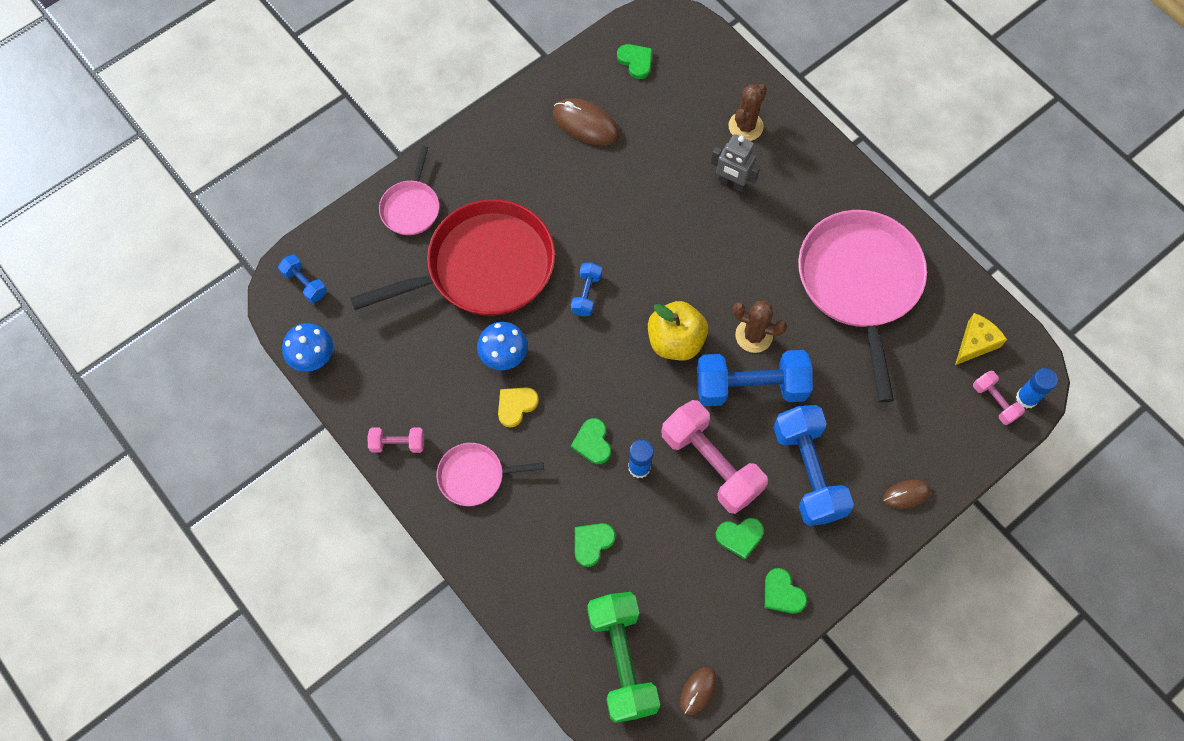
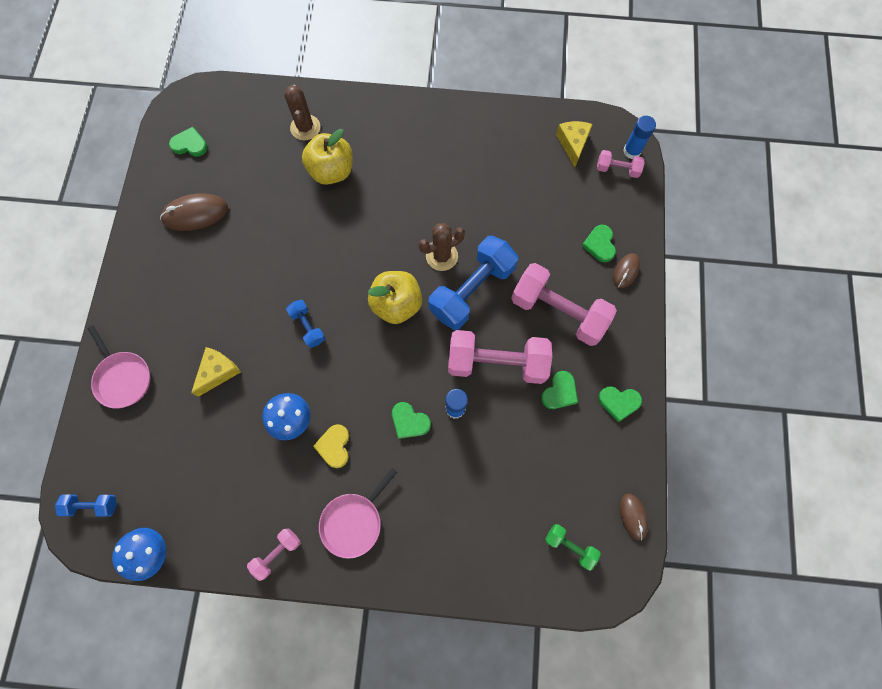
camera: 45 degrees left, 5 degrees up
(484, 267) = (218, 372): red pan -> yellow cheese
(592, 543) = (475, 488): green heart -> green heart (599, 244)
(622, 660) = (570, 546): green dumbbell -> green dumbbell, size x0.48
(731, 183) = (332, 171): grey robot -> yellow apple
(808, 472) = (558, 311): blue dumbbell -> pink dumbbell
(859, 282) = (472, 166): pink pan -> none

